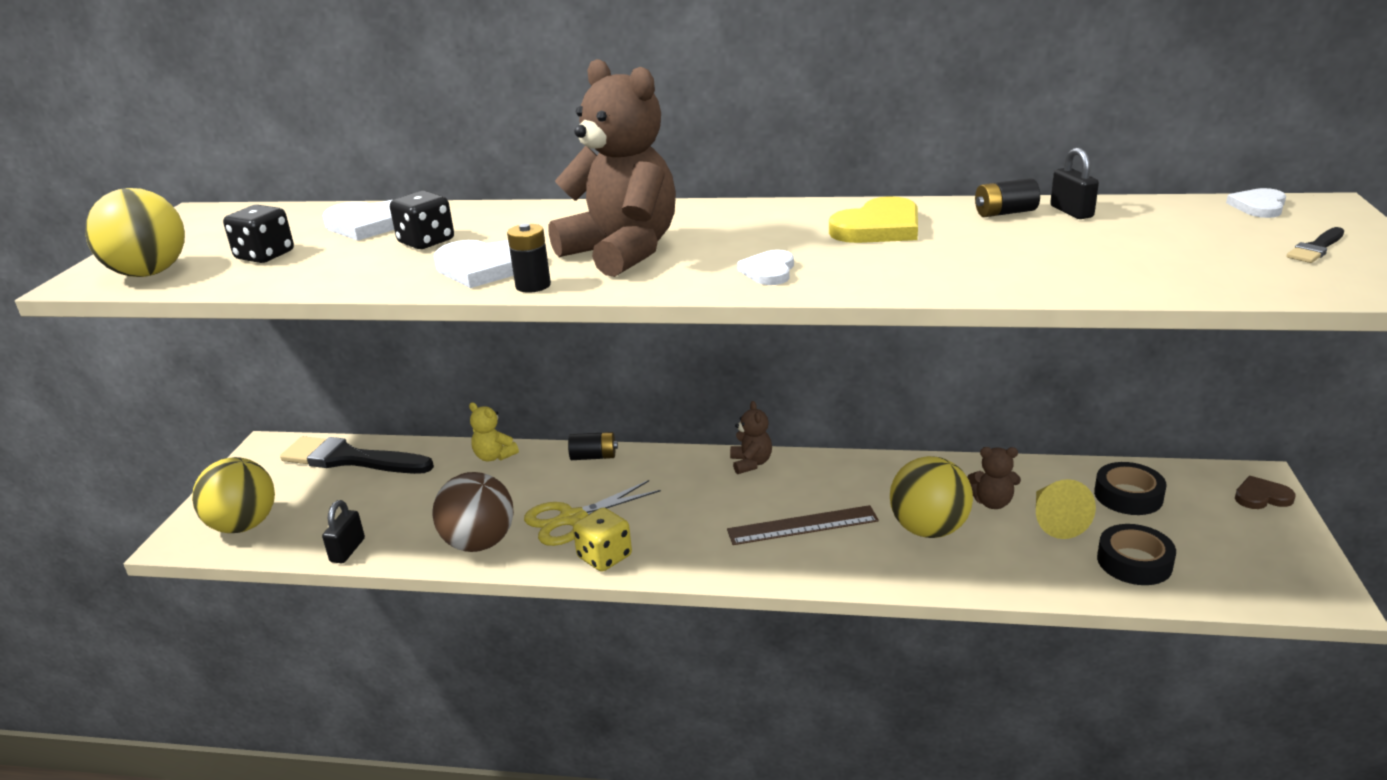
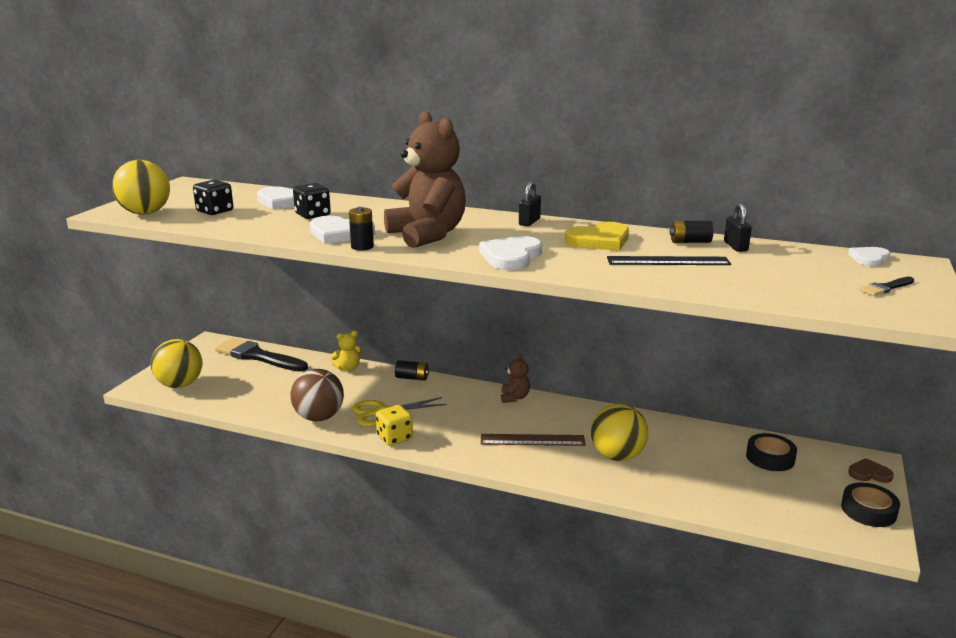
camera: 10 degrees right, 5 degrees down
(347, 550) = (237, 408): black padlock -> black padlock (529, 222)
(494, 456) = (348, 368): yellow teddy bear -> yellow teddy bear turned 75 degrees counterclockwise
(769, 271) = (511, 257): white heart -> white heart, size x1.66
(992, 502) = (670, 447): brown teddy bear -> none
(997, 247) = (668, 261): none -> black ruler
(1055, 521) = (709, 465): yellow cone -> none
(1134, 562) = (752, 499): black tape -> black tape (868, 510)

